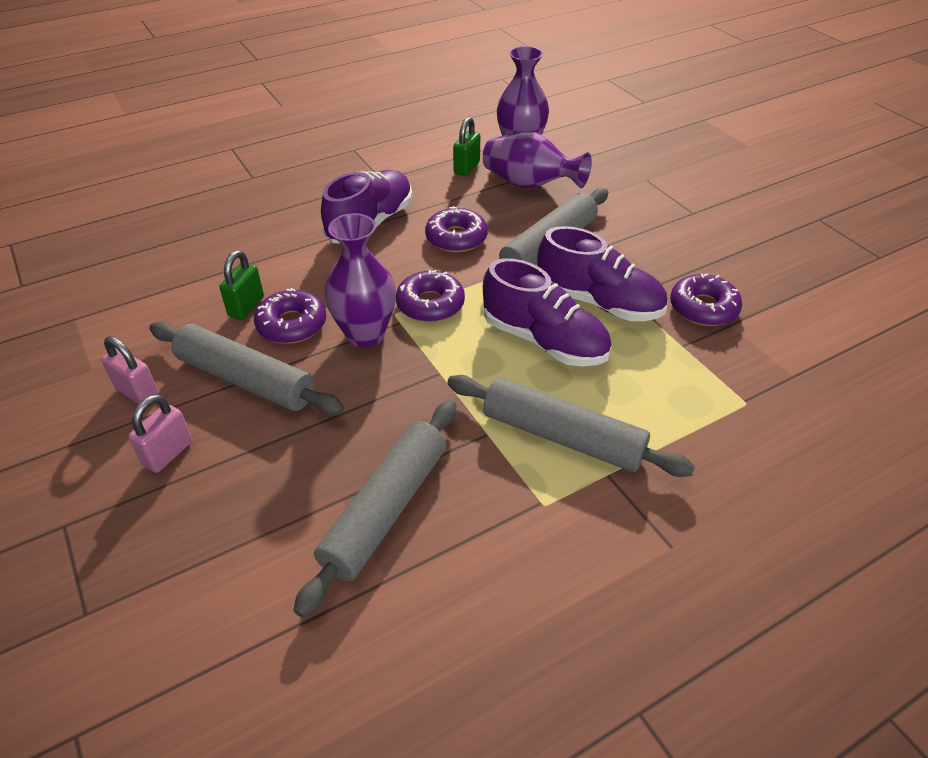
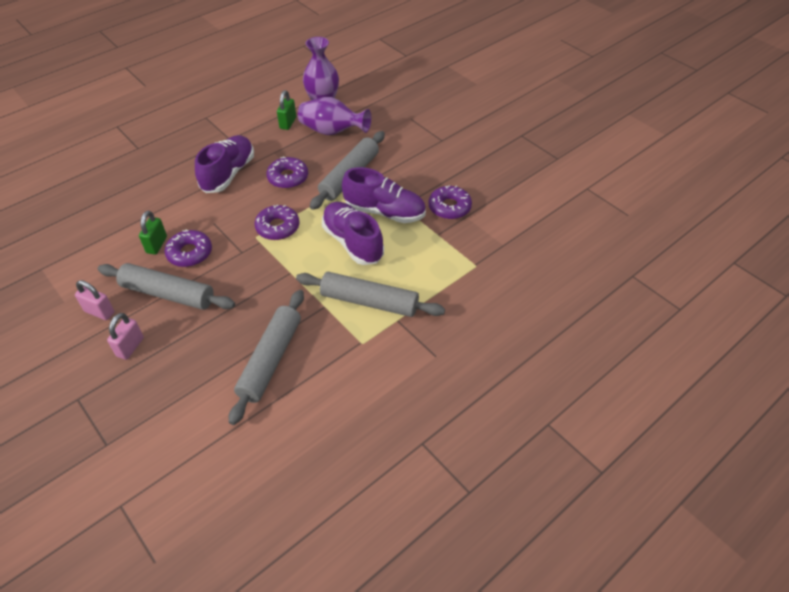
camera: 10 degrees left, 5 degrees up
(365, 334) = (239, 253): purple vase -> none
(544, 341) = (353, 242): purple shoe -> purple shoe turned 150 degrees counterclockwise

